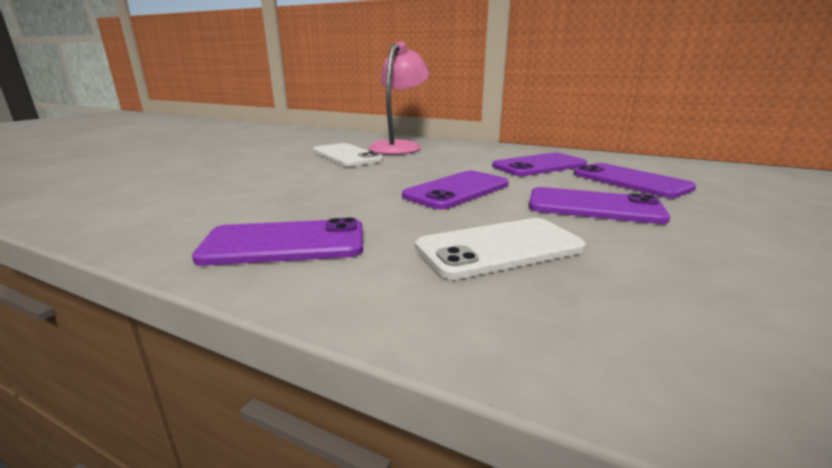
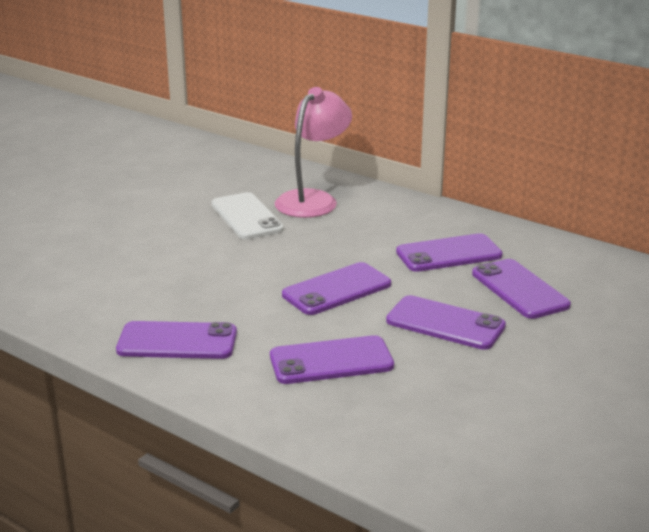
camera: 10 degrees right, 5 degrees up
(499, 248) = (331, 361): white phone -> purple phone

